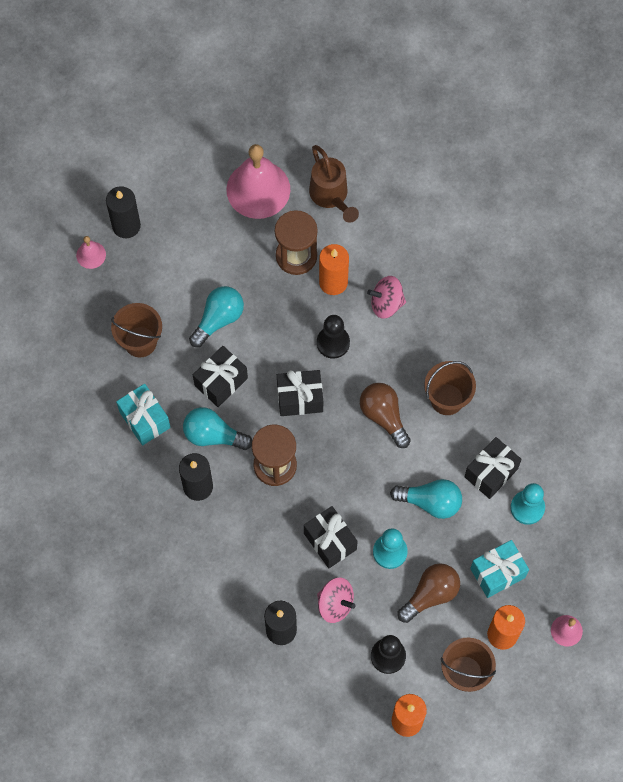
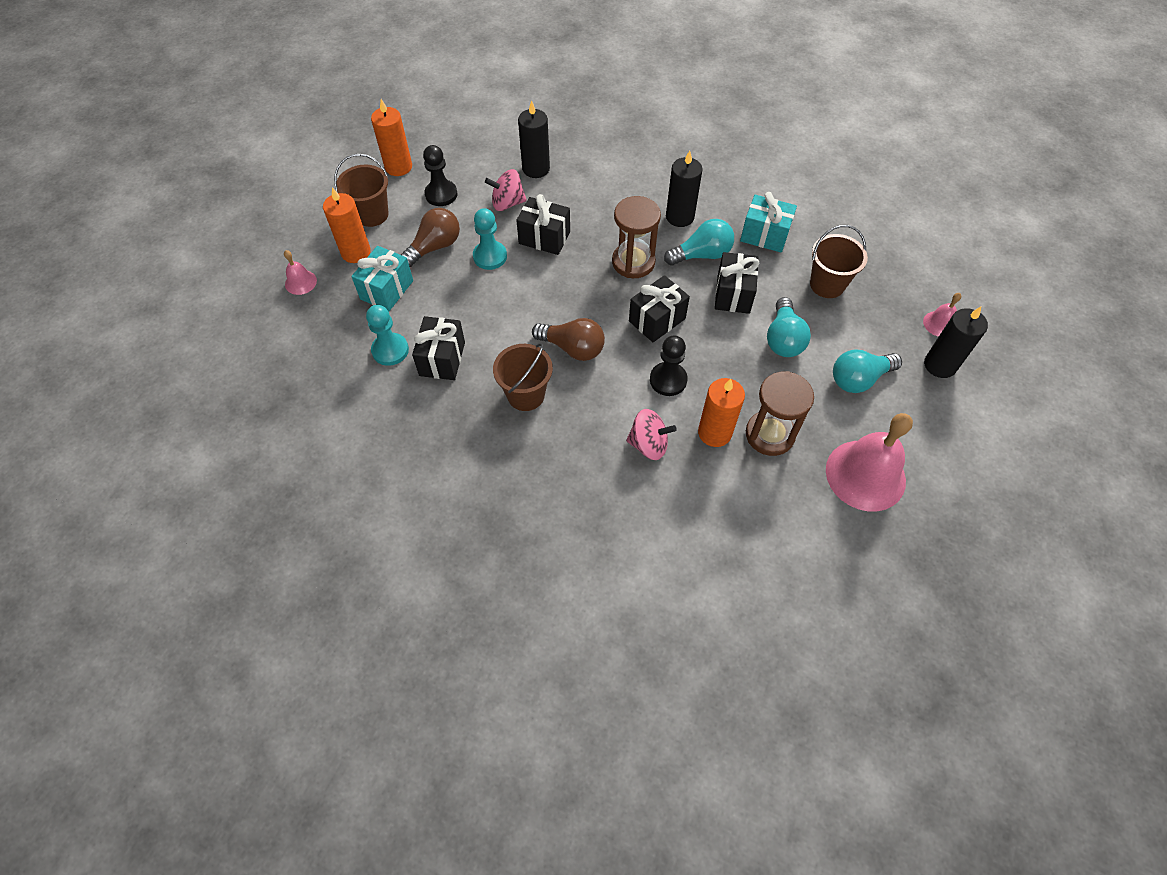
camera: 145 degrees right, 10 degrees down
(331, 197) = (791, 515): brown watering can -> none
(386, 303) = (648, 444): pink spinning top -> pink spinning top turned 45 degrees clockwise
(430, 502) = (481, 308): turquoise light bulb -> turquoise light bulb (859, 379)
(430, 594) = (434, 247): brown light bulb -> brown light bulb turned 150 degrees counterclockwise

